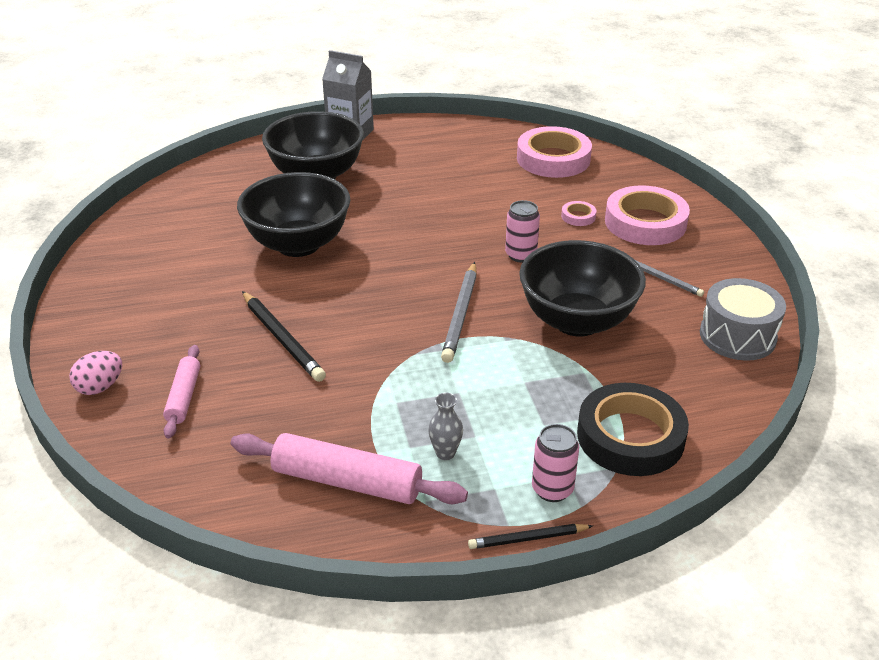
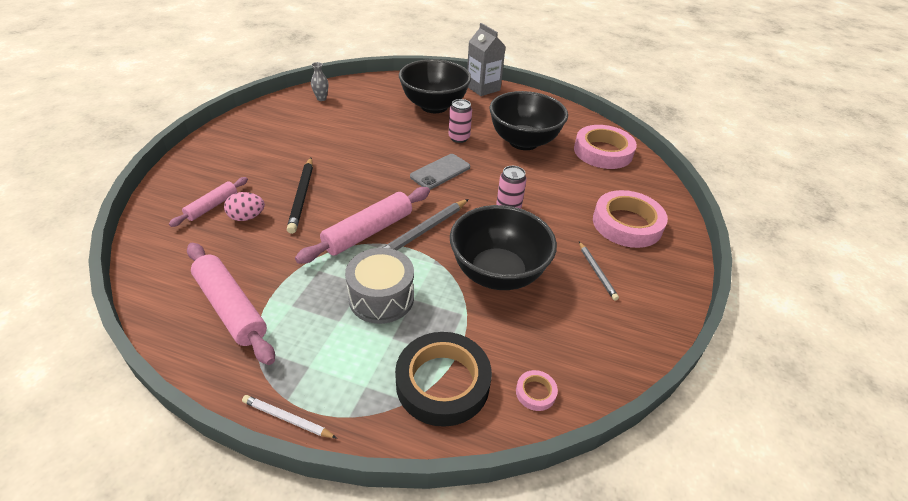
camera: 30 degrees right, 5 degrees up
(100, 387) = (181, 180): pink egg -> pink egg (247, 217)
(298, 244) = (377, 143): black bowl -> black bowl (523, 142)
(403, 341) = (368, 232): none -> pink rolling pin
(409, 247) = (440, 172): none -> grey phone
(445, 453) = (307, 322): grey vase -> grey vase (321, 98)
(527, 539) = (287, 418): black pencil -> white pencil
(552, 489) = (344, 391): pink can -> pink can (459, 138)
(578, 216) = (579, 198): pink tape -> pink tape (535, 392)
(737, 336) = (613, 347): grey drum -> grey drum (381, 298)

